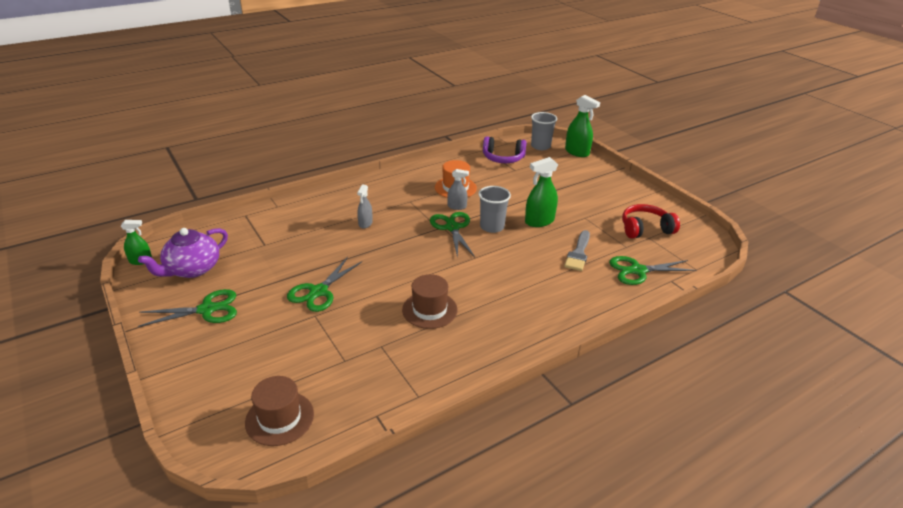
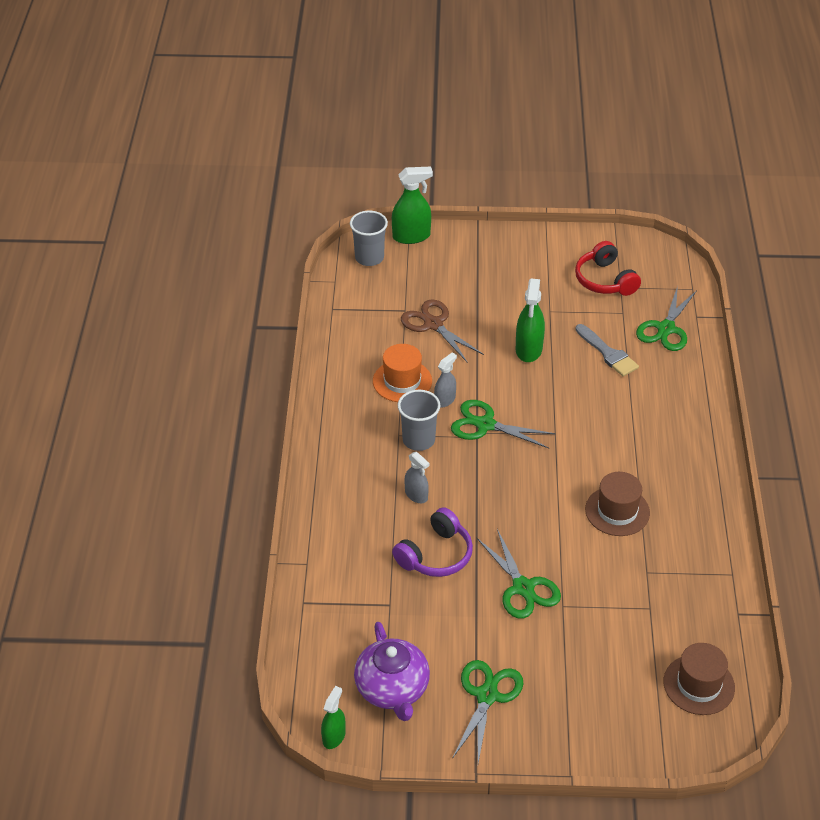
camera: 55 degrees left, 10 degrees up
(492, 227) = (509, 392): grey cup -> grey cup (418, 440)
(503, 158) = (369, 305): purple headphones -> purple headphones (436, 555)
(515, 182) = (433, 324): none -> brown scissors
(645, 229) = (605, 280): red headphones -> red headphones turned 45 degrees counterclockwise

